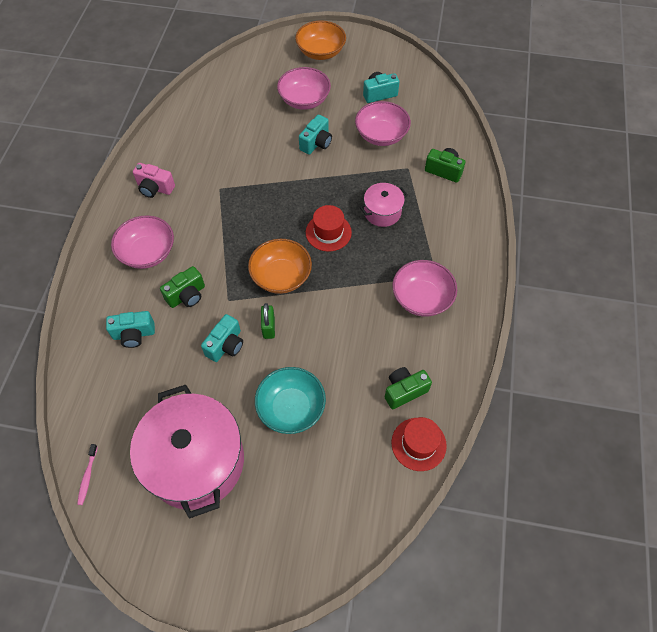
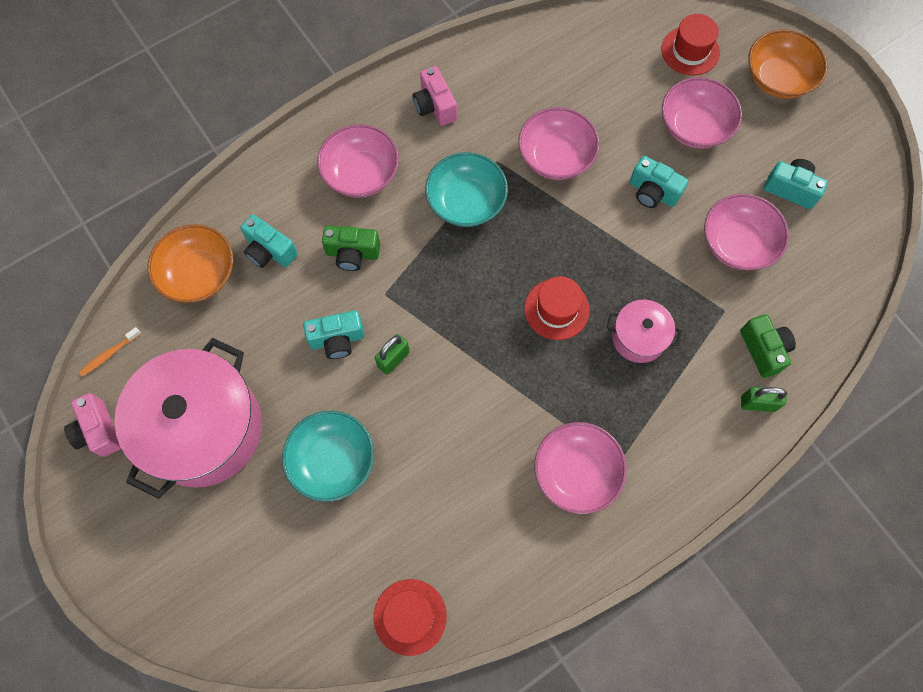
camera: 45 degrees right, 10 degrees up
(87, 476) = (109, 354): pink toothbrush -> orange toothbrush
(127, 525) = (99, 431): none -> pink camera
(224, 220) = (466, 202): none -> turquoise bowl
(249, 163) = (555, 157): none -> pink bowl
(265, 69) = (690, 51): none -> red hat
(281, 276) = (460, 315): orange bowl -> orange bowl (199, 274)
(316, 143) = (652, 192): turquoise camera -> turquoise camera turned 45 degrees clockwise
(404, 391) = (453, 551): green camera -> none
(467, 195) = (757, 403): none -> green padlock

